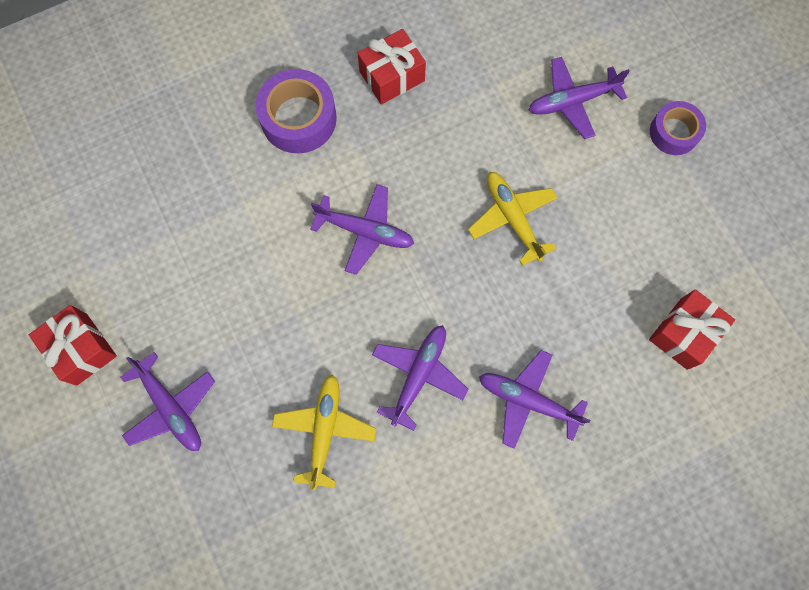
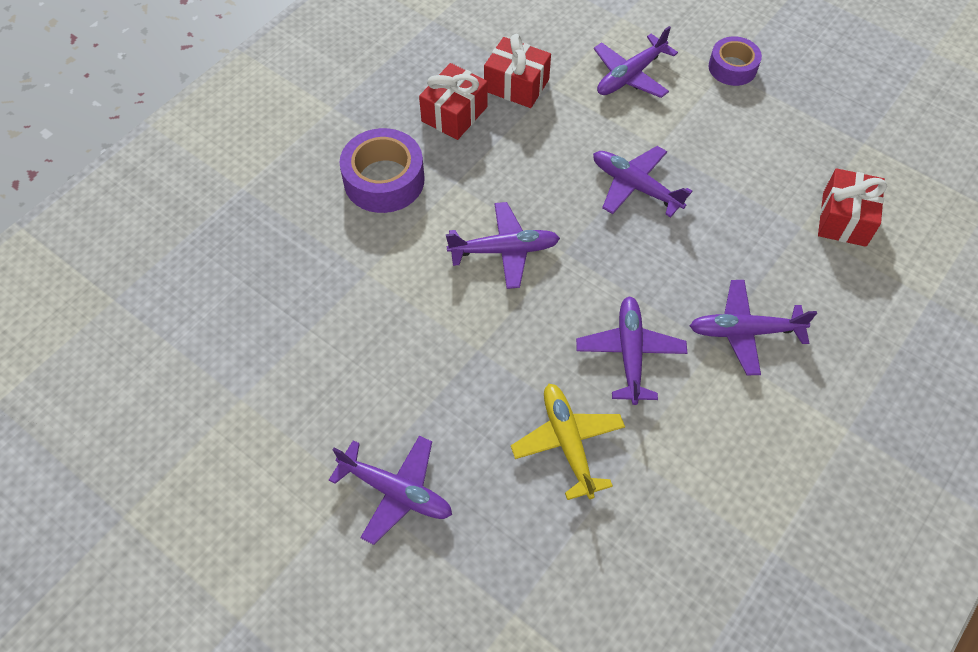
camera: 25 degrees left, 15 degrees down
(82, 349) = (267, 477): red gift -> red gift (516, 85)
(512, 218) = (635, 186): yellow plane -> purple plane

